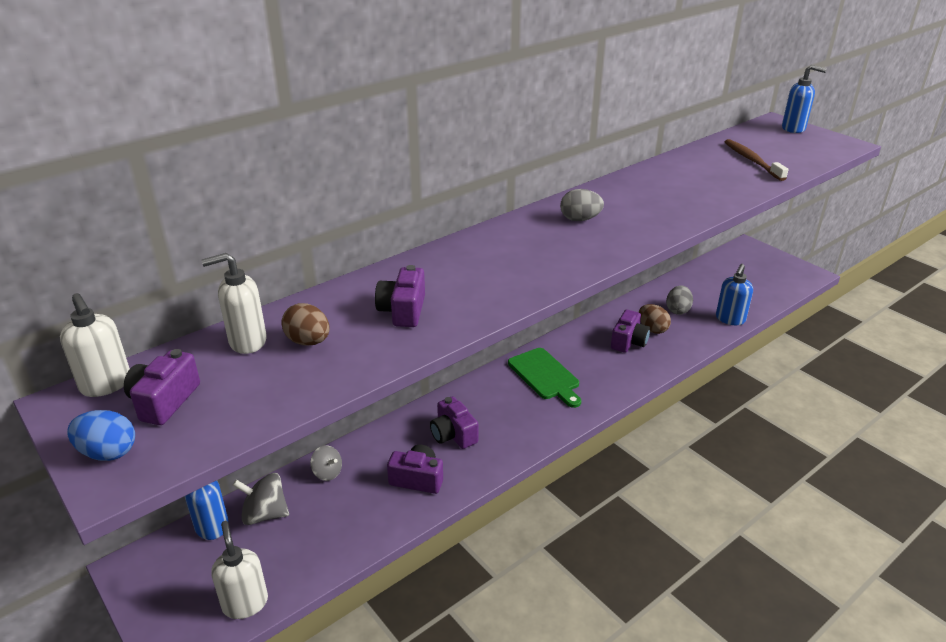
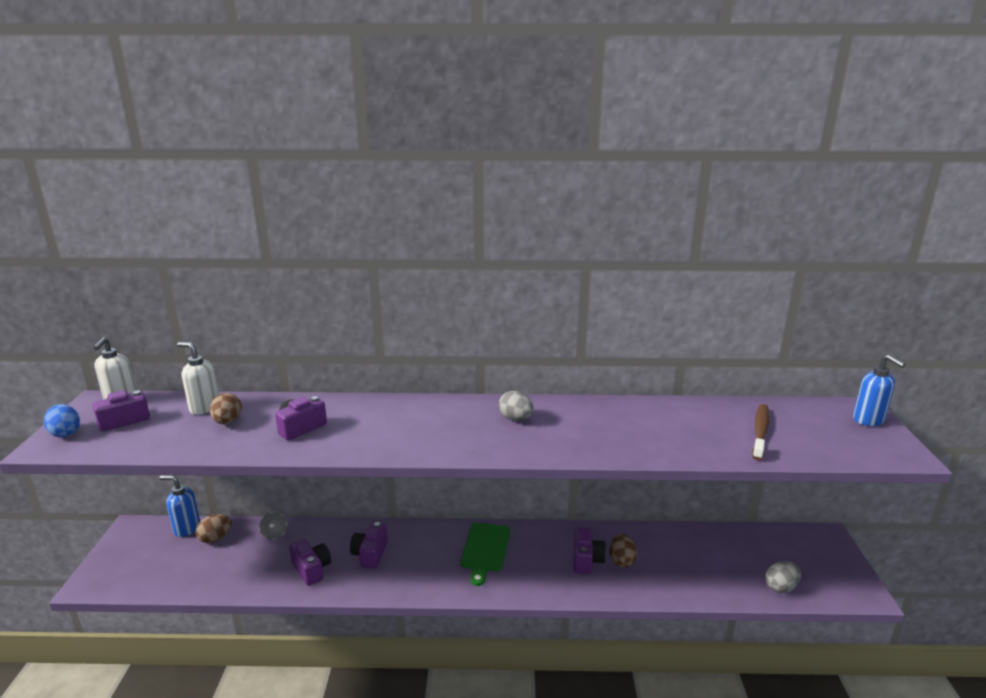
camera: 40 degrees right, 10 degrees down
(245, 603) = (142, 582): white soap dispenser -> none
(265, 514) = (215, 538): grey spinning top -> brown egg
(628, 342) = (586, 560): purple camera -> purple camera turned 60 degrees counterclockwise
(677, 310) = (668, 557): grey egg -> grey egg (781, 587)
(730, 319) = (709, 590): blue soap dispenser -> none

